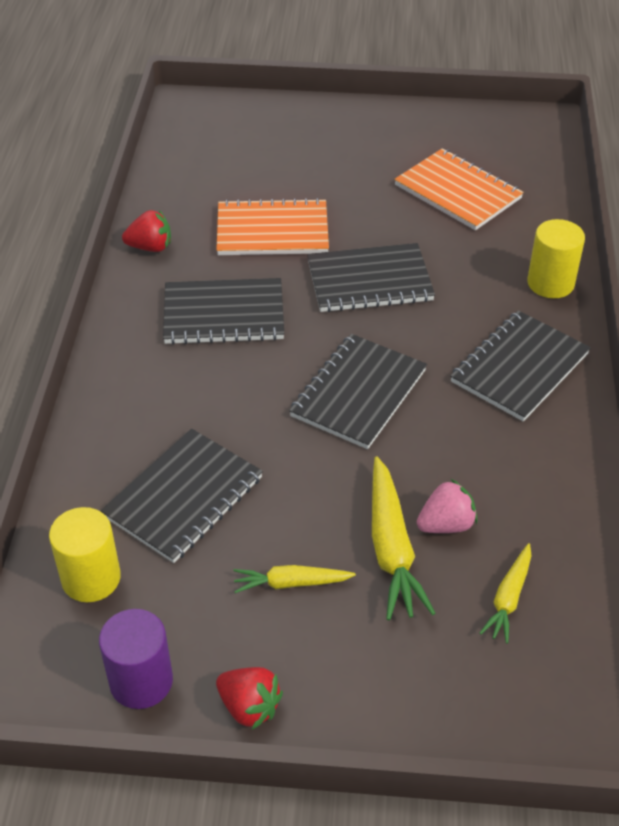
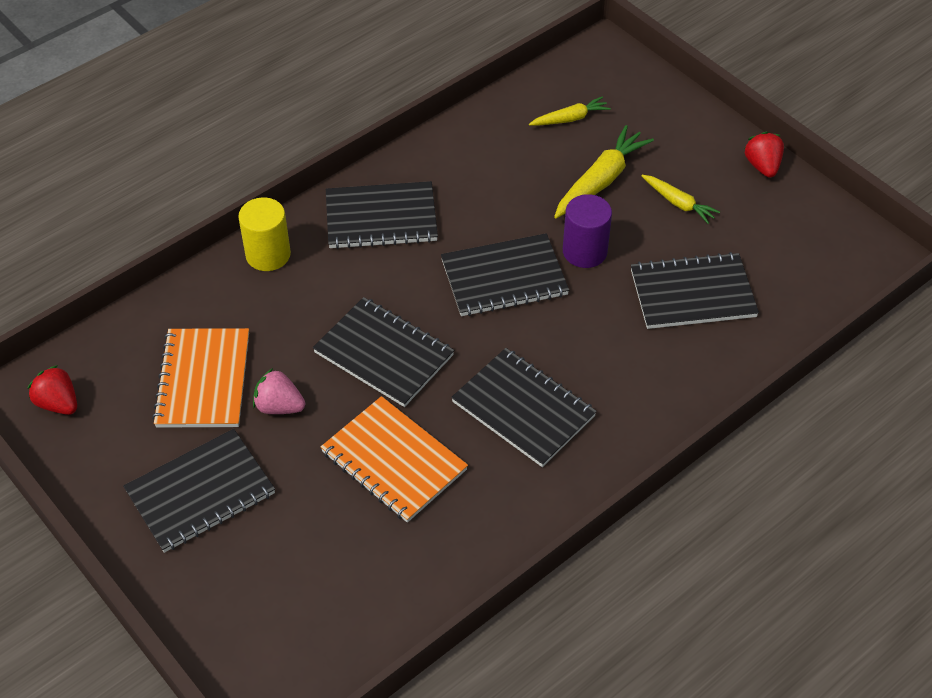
camera: 135 degrees left, 5 degrees up
(91, 578) = (795, 286): yellow cylinder -> none
(141, 681) = (810, 214): purple cylinder -> purple cylinder (584, 251)
(150, 247) = (510, 525): red strawberry -> red strawberry (58, 403)
(364, 147) = (200, 492): none -> black notebook
(446, 524) = (554, 170): pink strawberry -> pink strawberry (279, 406)

